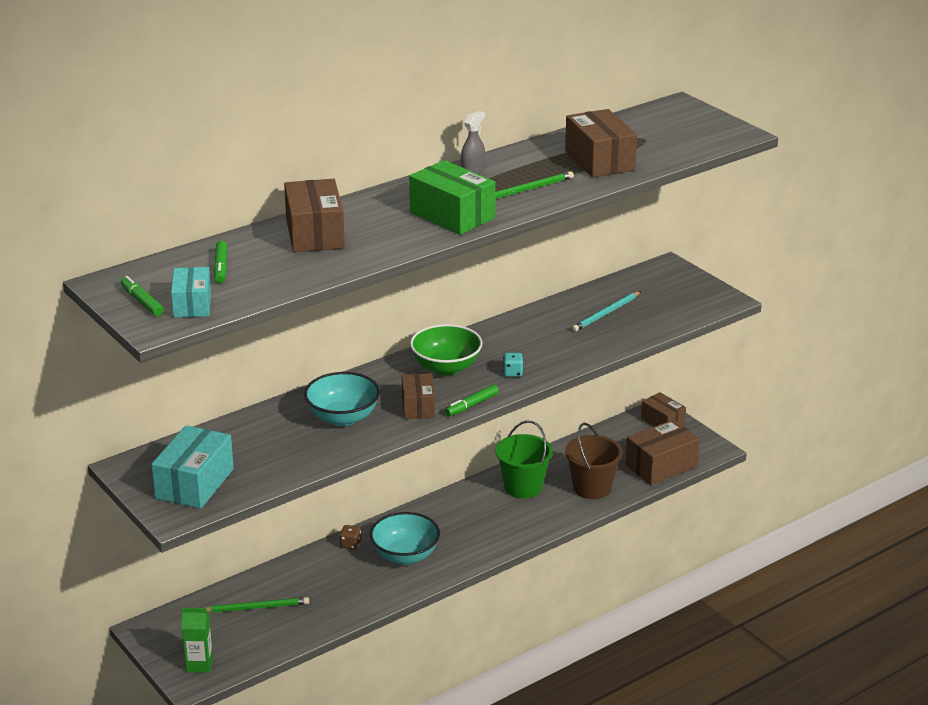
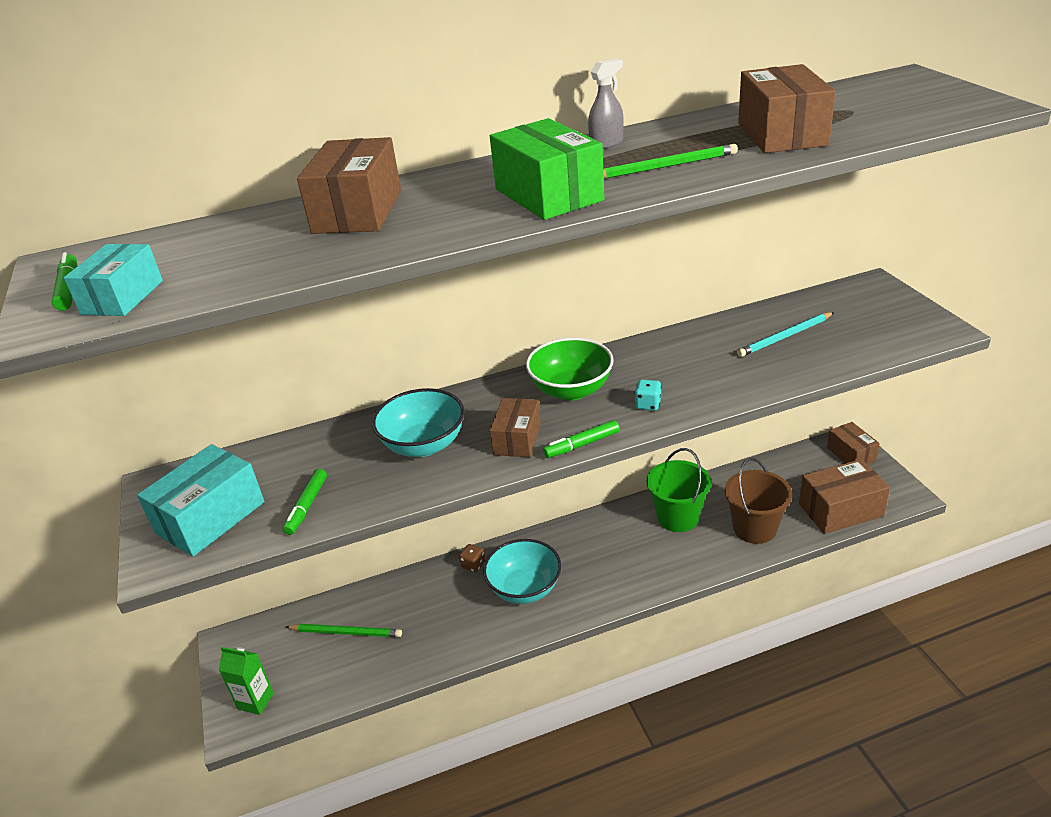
camera: 20 degrees right, 5 degrees up
(221, 267) = (207, 248): green marker -> green marker (307, 506)

